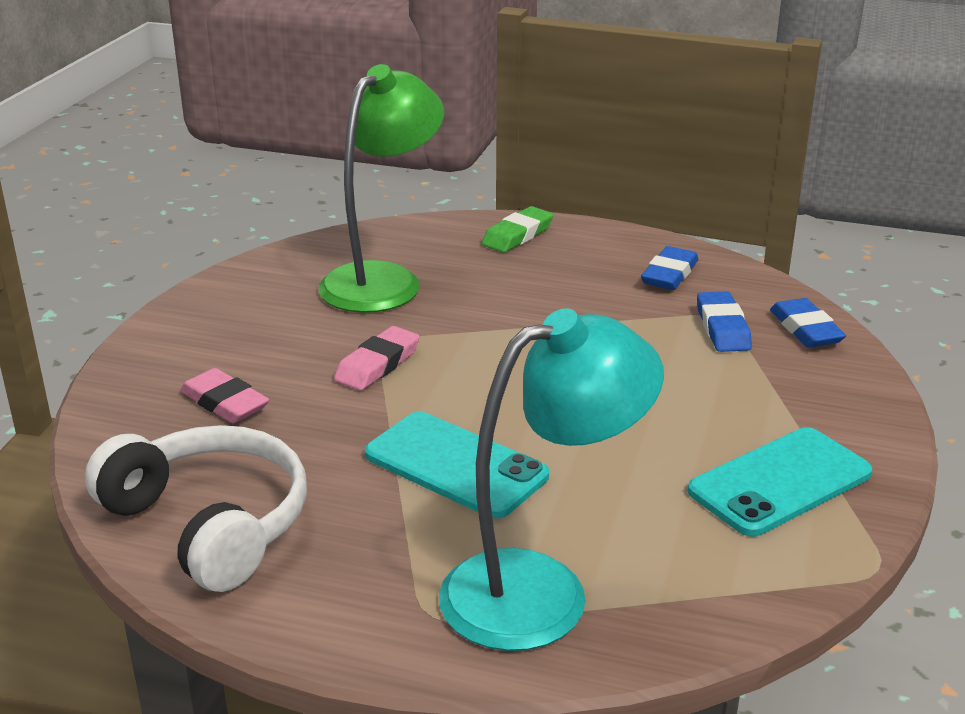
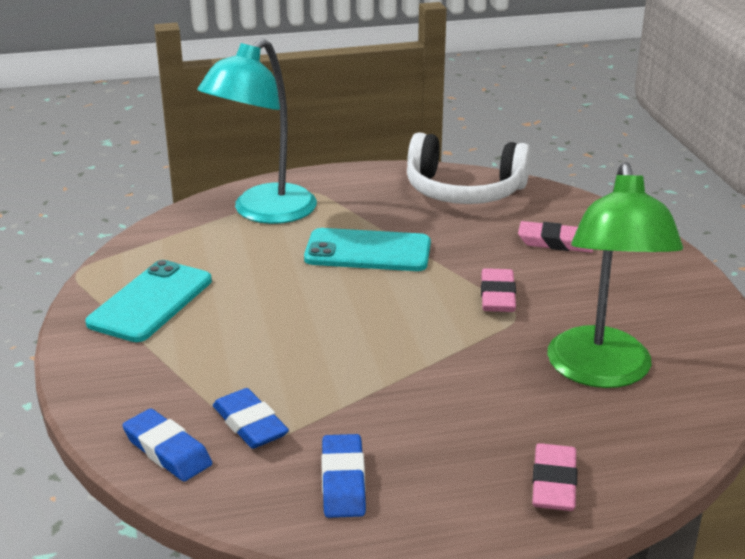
camera: 150 degrees right, 0 degrees up
(517, 235) = (553, 483): green eraser -> pink eraser

